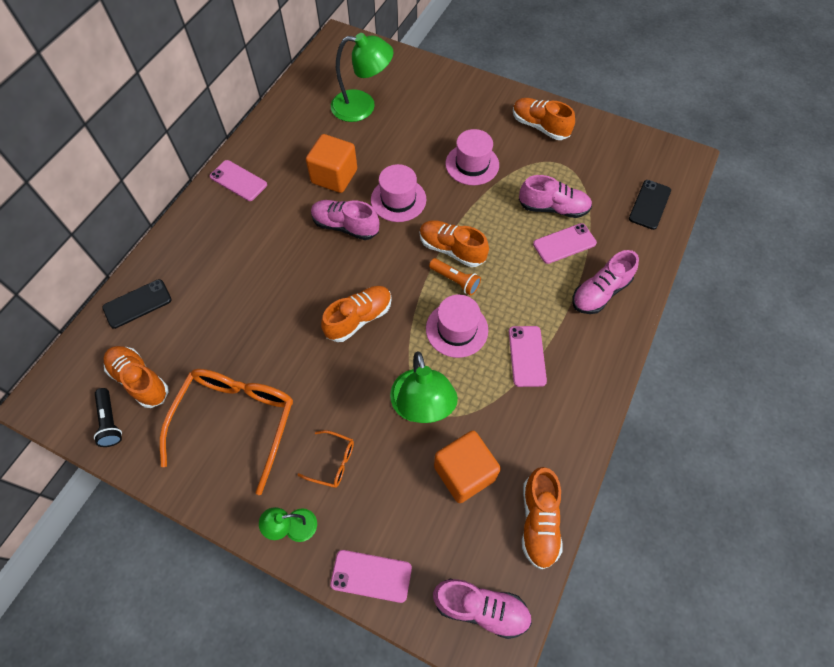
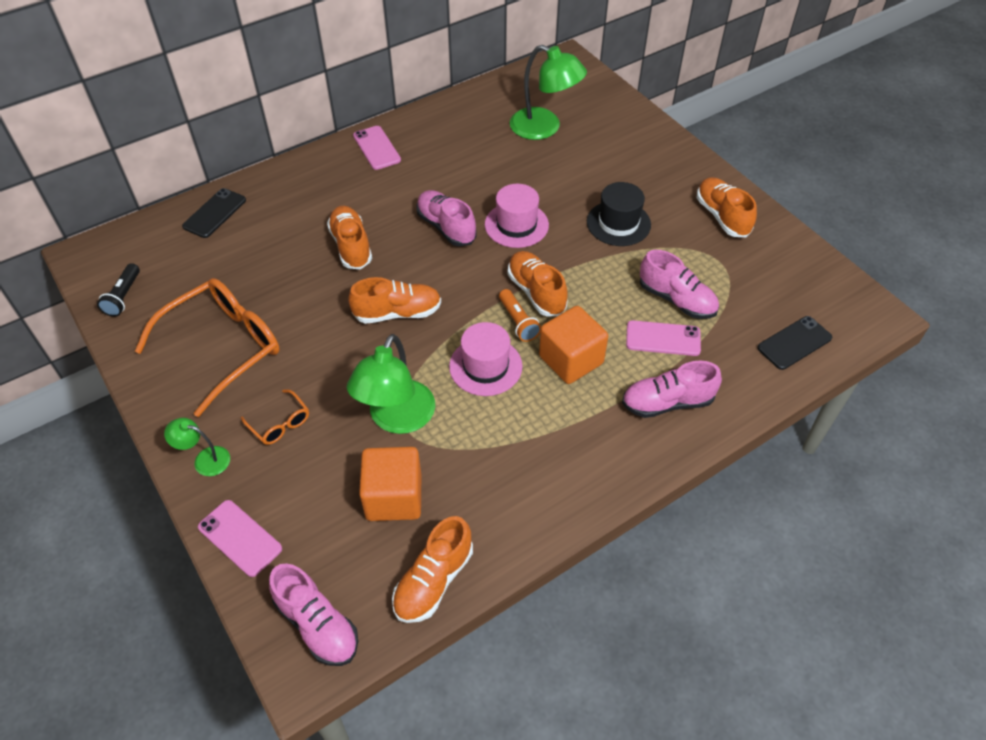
camera: 30 degrees right, 10 degrees down
(137, 304) = (215, 213): black phone -> black phone turned 60 degrees counterclockwise
(140, 380) = (171, 275): orange shoe -> orange shoe (351, 246)
(334, 176) = (469, 179): orange cube -> orange cube (571, 360)
(472, 164) = (618, 223): pink hat -> black hat
(527, 356) = (539, 424): pink phone -> none

